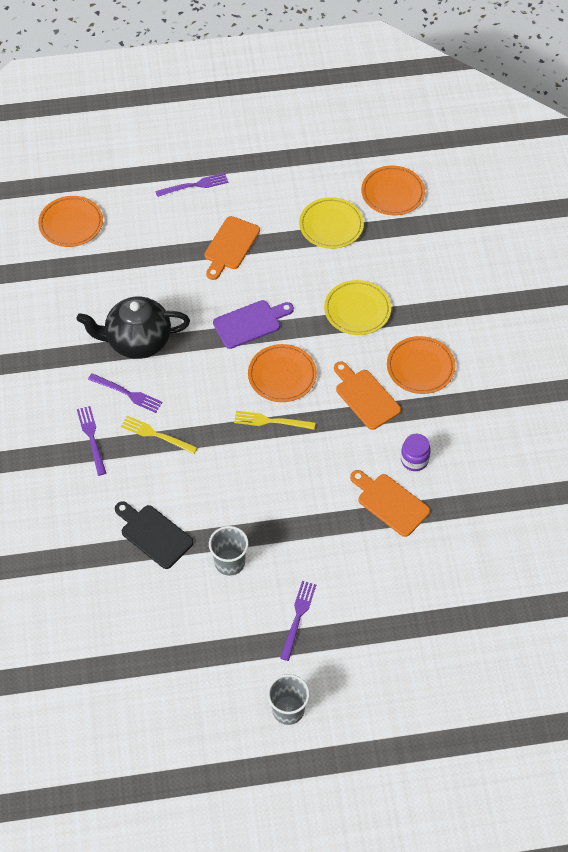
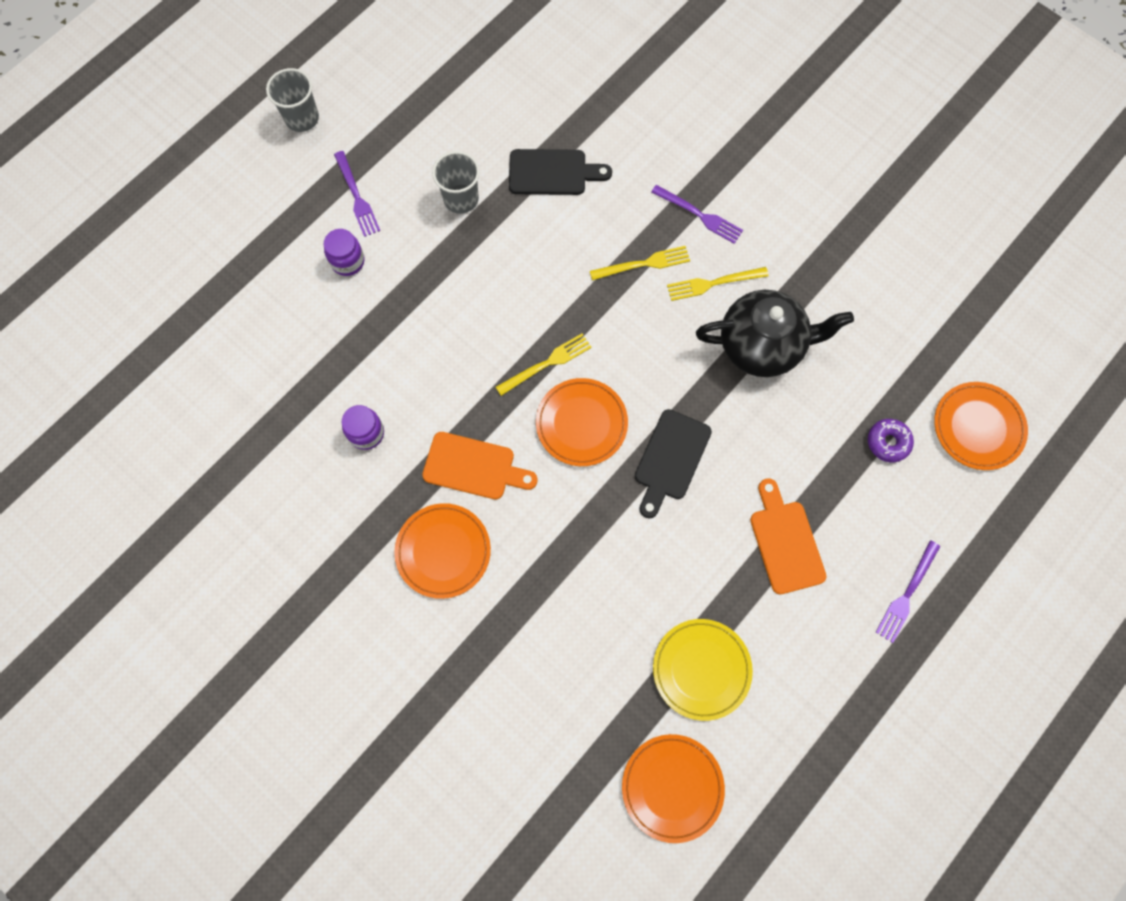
camera: 140 degrees right, 15 degrees up
(125, 250) = (888, 442): none -> purple donut
(127, 393) = (713, 283): purple fork -> yellow fork
(137, 341) = (762, 345): black teapot -> black teapot turned 45 degrees clockwise
(250, 323) = (670, 459): purple cutting board -> black cutting board
(340, 576) = (348, 261): none -> purple jar
(357, 310) = (571, 571): yellow plate -> none
(390, 503) = (356, 368): orange cutting board -> none

